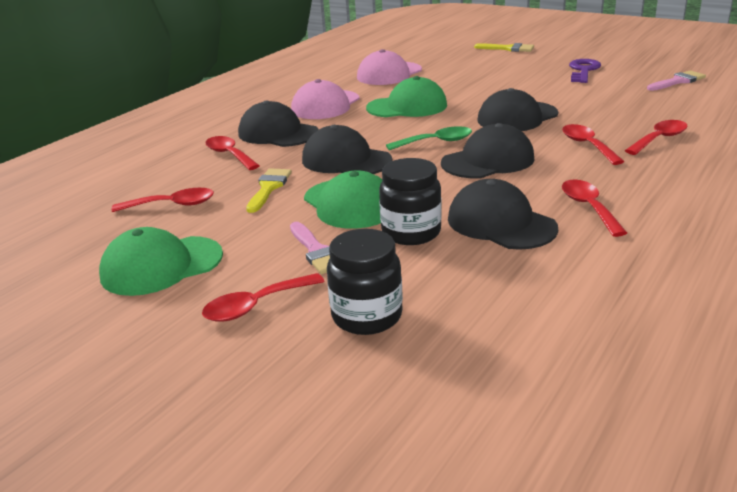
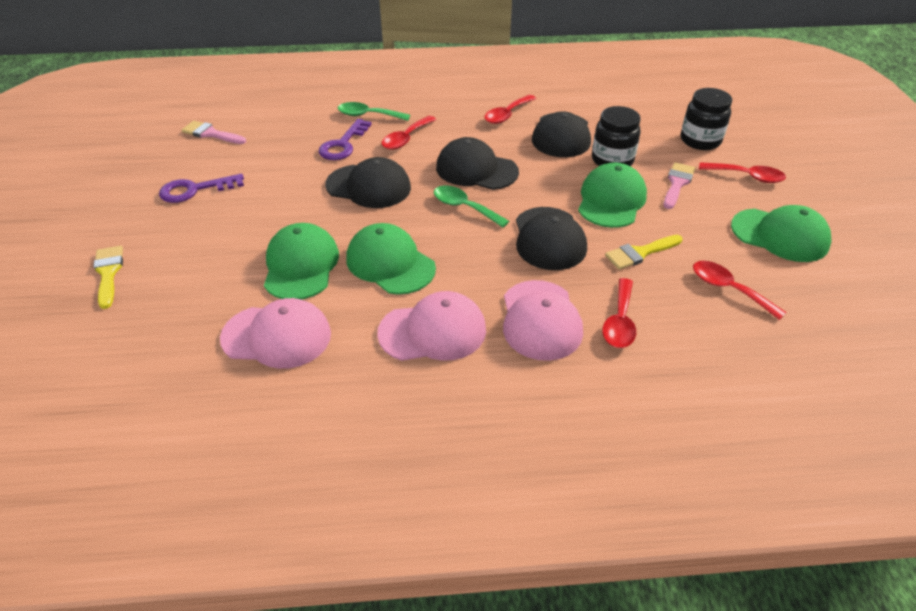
camera: 130 degrees left, 15 degrees up
(278, 133) = (540, 320): black cap -> pink cap
(445, 86) = (301, 265): none -> green cap
(604, 120) = (343, 144): none -> purple key
(659, 139) = (368, 115): red spoon -> green spoon

